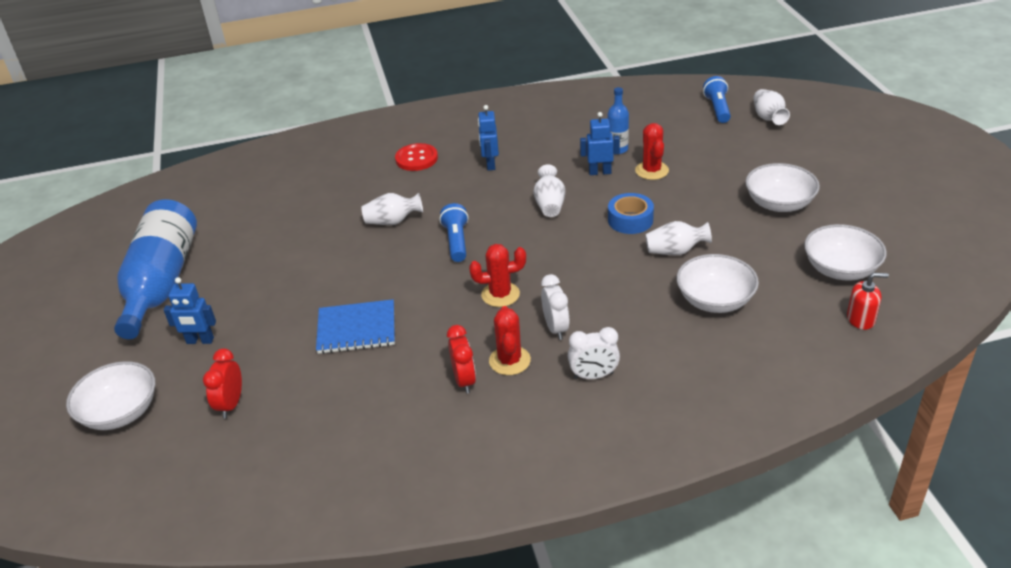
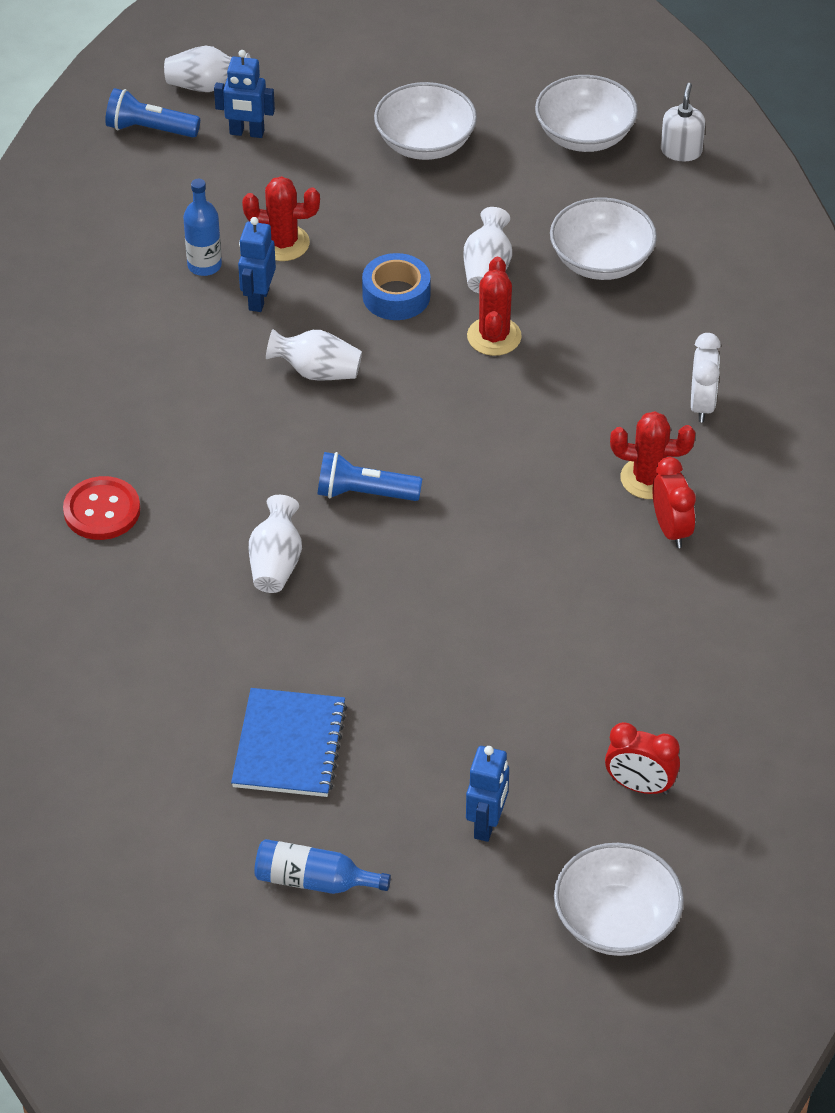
camera: 80 degrees left, 10 degrees up
(161, 282) = (314, 880): blue bottle -> blue bottle, size x0.45
(356, 329) = (527, 632): blue notebook -> blue notebook (289, 745)
(464, 380) = (671, 529): red clock -> red clock turned 75 degrees clockwise
(490, 164) = (169, 420): blue robot -> blue robot (246, 133)
(500, 294) = (510, 465): red cactus -> red cactus (494, 336)
(556, 328) = (601, 421): white clock -> none
(861, 319) = (681, 151): red soap dispenser -> white soap dispenser

